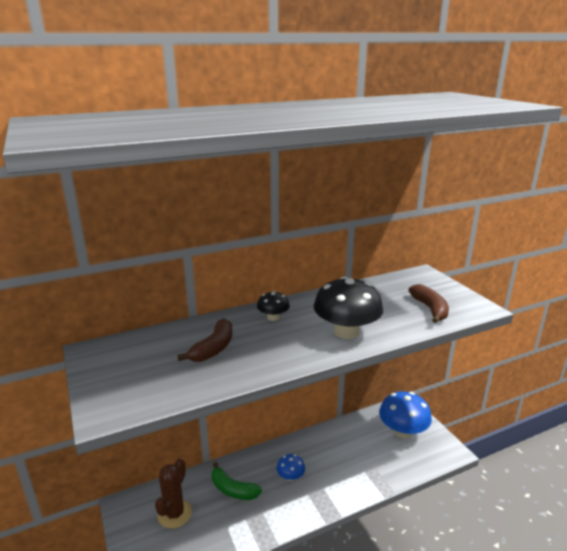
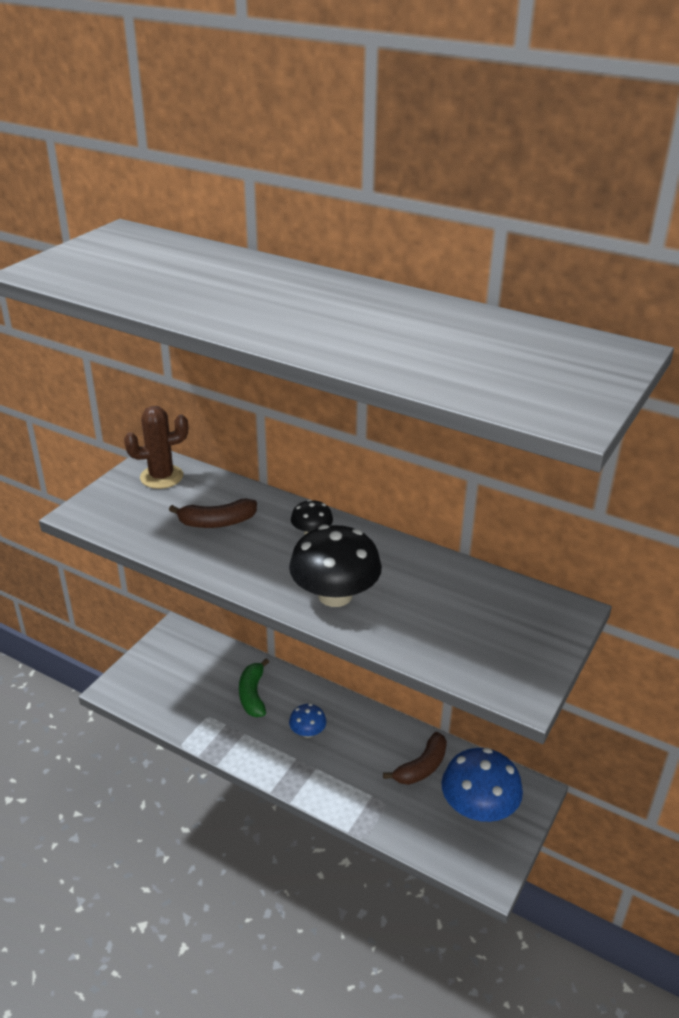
camera: 55 degrees right, 10 degrees up
(174, 513) = (193, 670): brown cactus -> brown cactus (161, 477)
(430, 309) = (465, 646): brown banana -> brown banana (422, 767)

